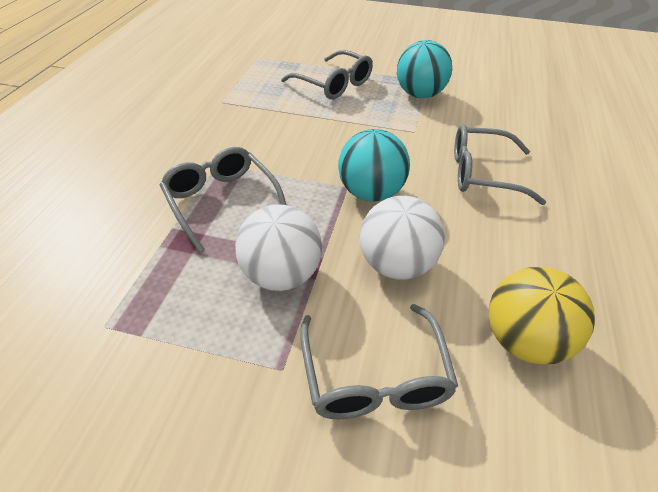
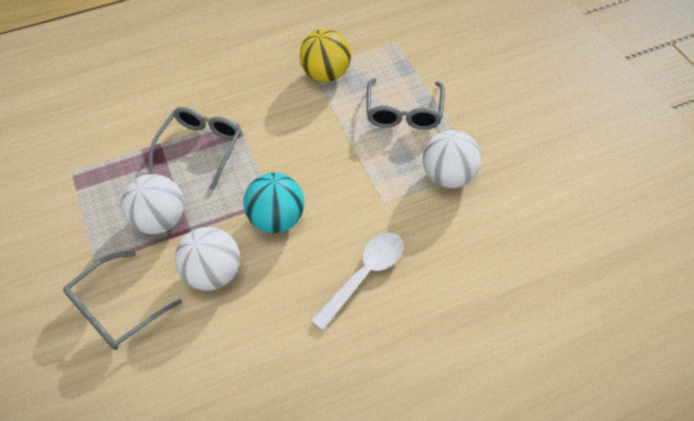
camera: 55 degrees right, 10 degrees up
(419, 95) = (448, 176): turquoise ball -> white ball
(482, 173) = (364, 276): grey glasses -> white spoon
(524, 341) = (195, 375): yellow ball -> yellow ball (326, 74)

